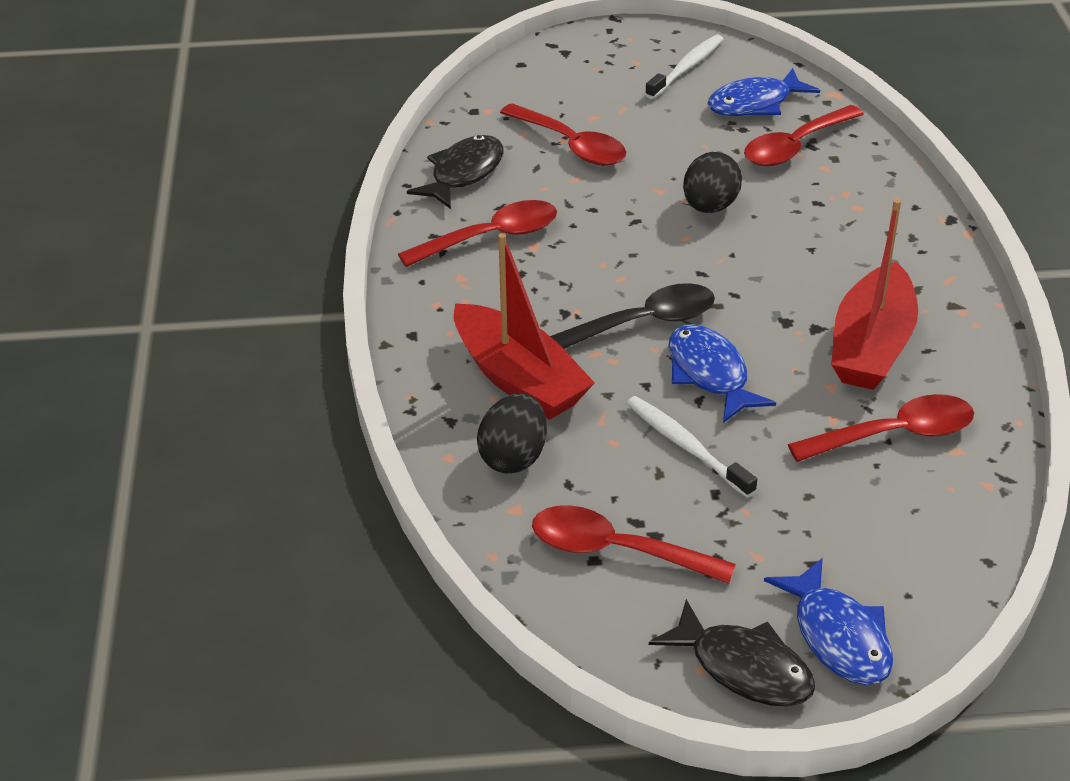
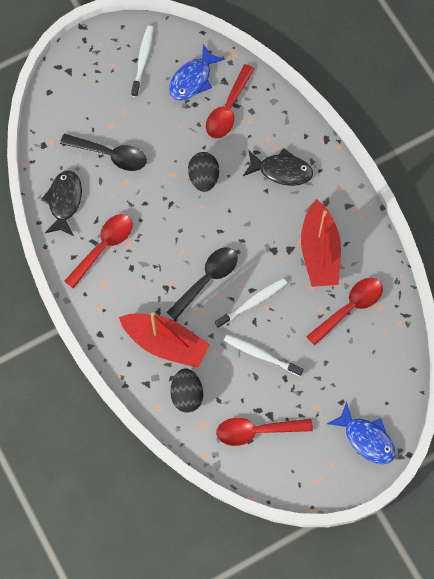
camera: 25 degrees left, 30 degrees up
(571, 145) = (110, 155): red spoon -> black spoon
(710, 374) = (252, 302): blue fish -> white toothbrush
(743, 668) = (335, 472): black fish -> black fish (281, 171)

